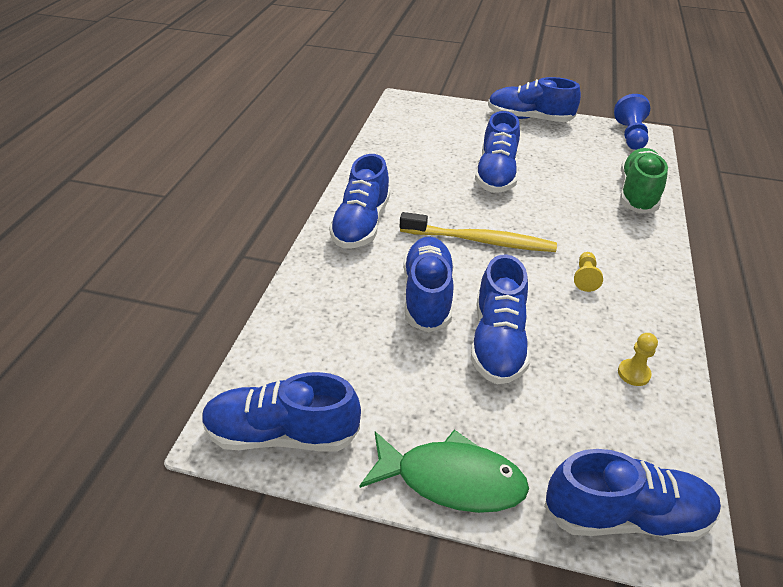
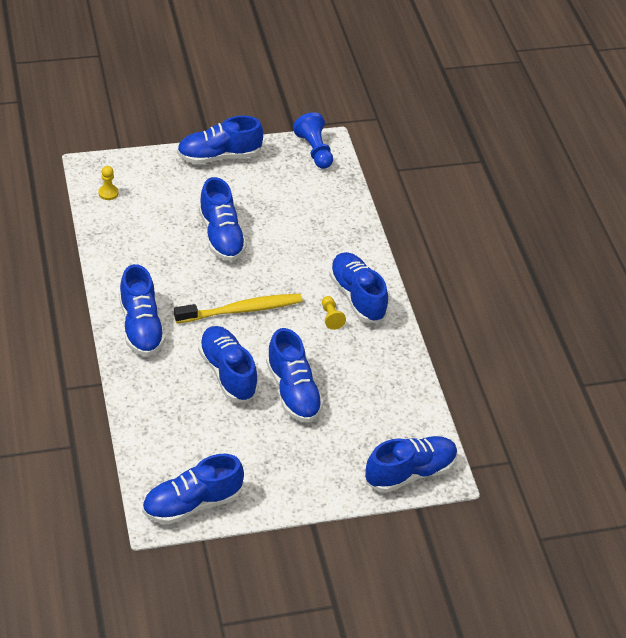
camera: 30 degrees left, 5 degrees up
(451, 479) = (307, 490): green fish -> none
(627, 267) = (357, 296): none -> blue shoe
(633, 373) = (387, 382): yellow pawn -> yellow pawn (108, 193)
(637, 193) = (341, 219): green shoe -> none

